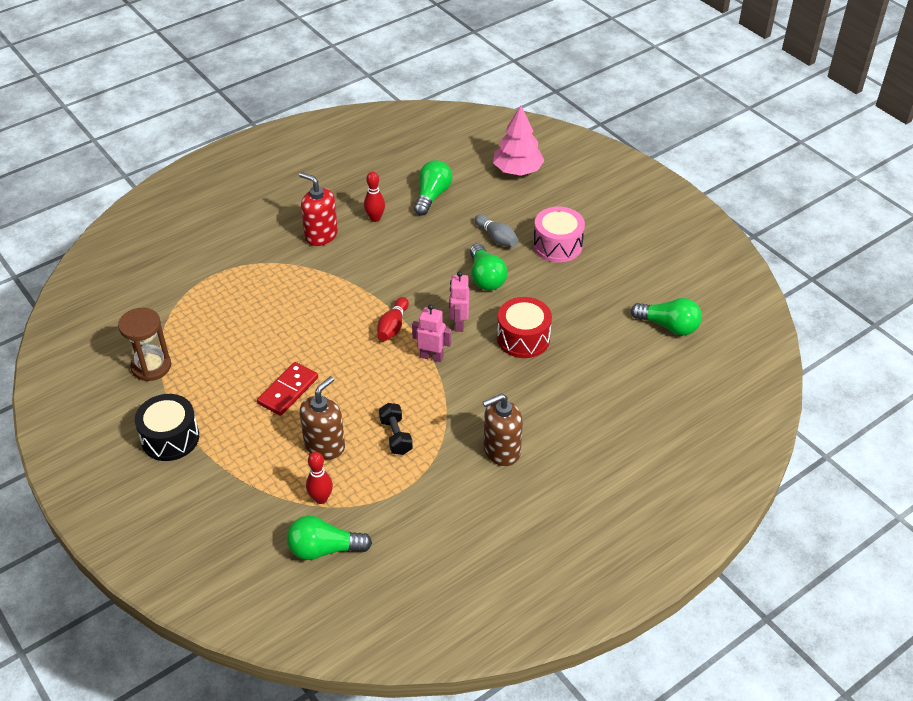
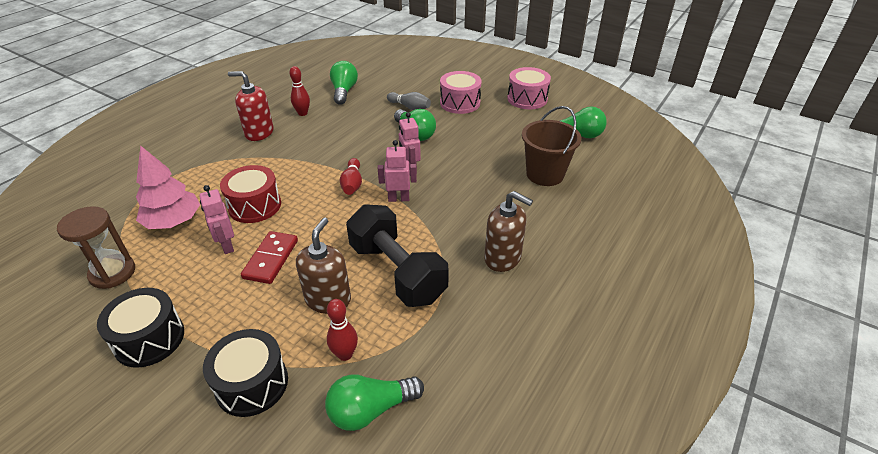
camera: 20 degrees left, 5 degrees down
(240, 500) = (252, 384): none -> black drum
(253, 366) = (227, 246): none -> pink robot
(396, 436) = (397, 272): black dumbbell -> black dumbbell, size x2.14
(501, 450) = (503, 258): brown soap dispenser -> brown soap dispenser turned 105 degrees counterclockwise
(517, 170) = (403, 66): pink tree -> pink tree (173, 222)
(523, 338) = (470, 168): red drum -> red drum (255, 206)
(599, 368) = (545, 174): none -> brown bucket
(641, 258) = (527, 99): none -> pink drum

